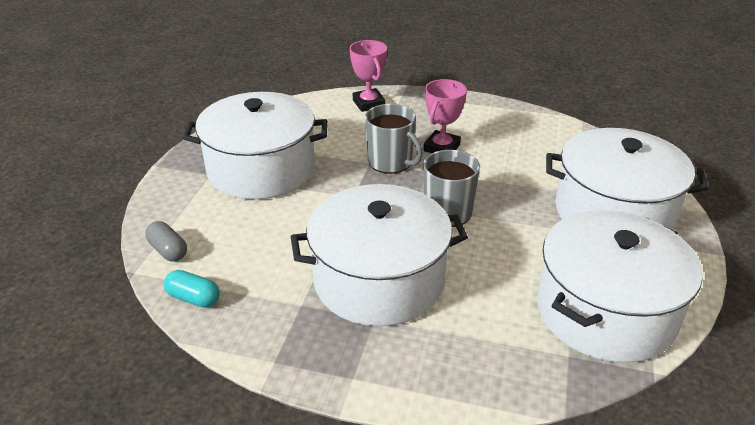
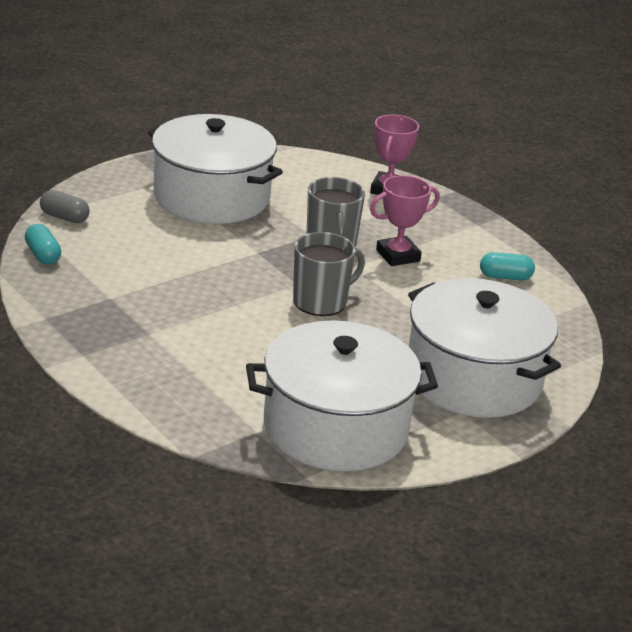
camera: 35 degrees right, 5 degrees down
(168, 251) = (64, 217): grey capsule -> grey capsule turned 60 degrees counterclockwise
(379, 280) = (189, 314): white pot -> none
(519, 128) = (505, 277): none -> turquoise capsule

